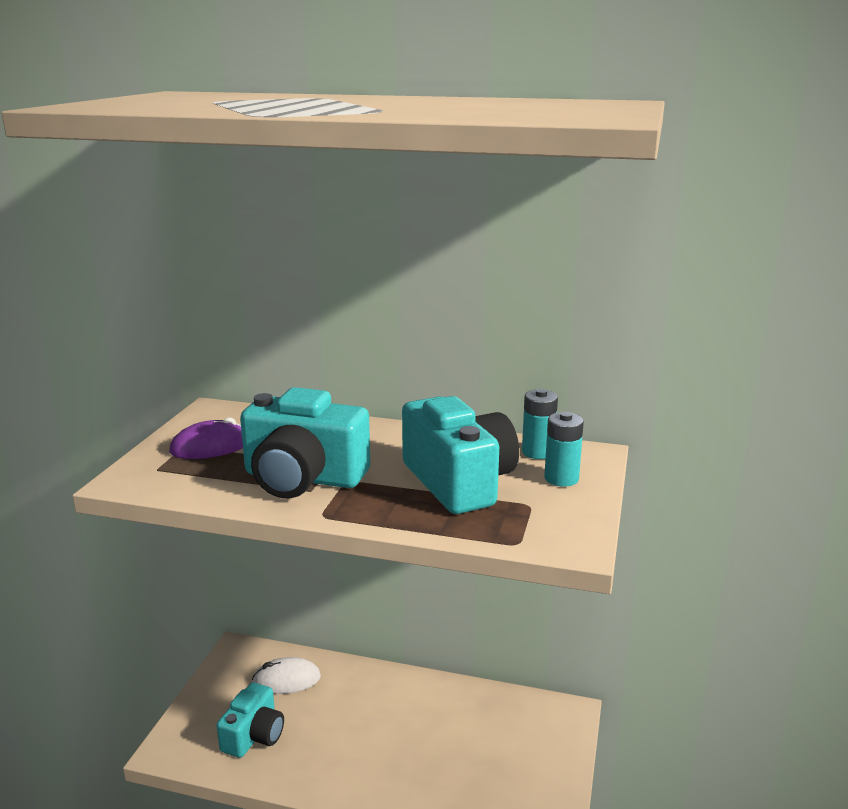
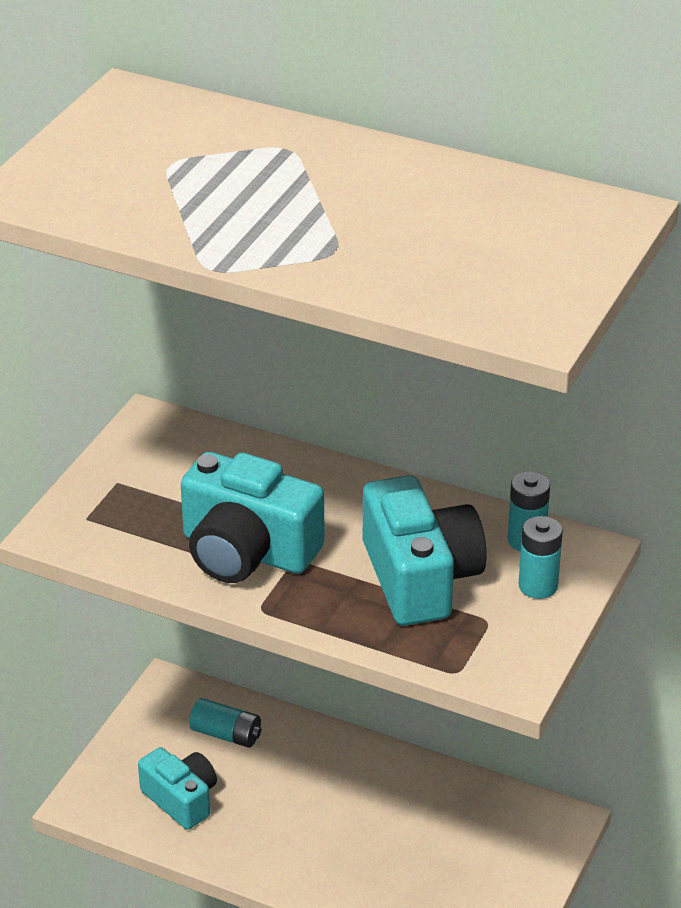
camera: 10 degrees right, 15 degrees up
(210, 447) = (147, 488): purple mouse -> none
(254, 735) = (181, 799): turquoise camera -> turquoise camera turned 75 degrees counterclockwise
(286, 680) = (226, 734): white mouse -> turquoise battery

